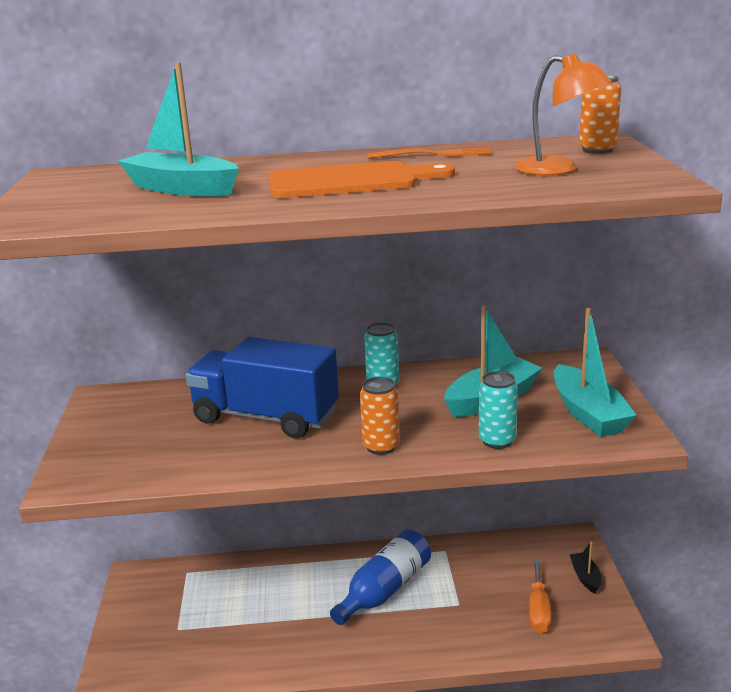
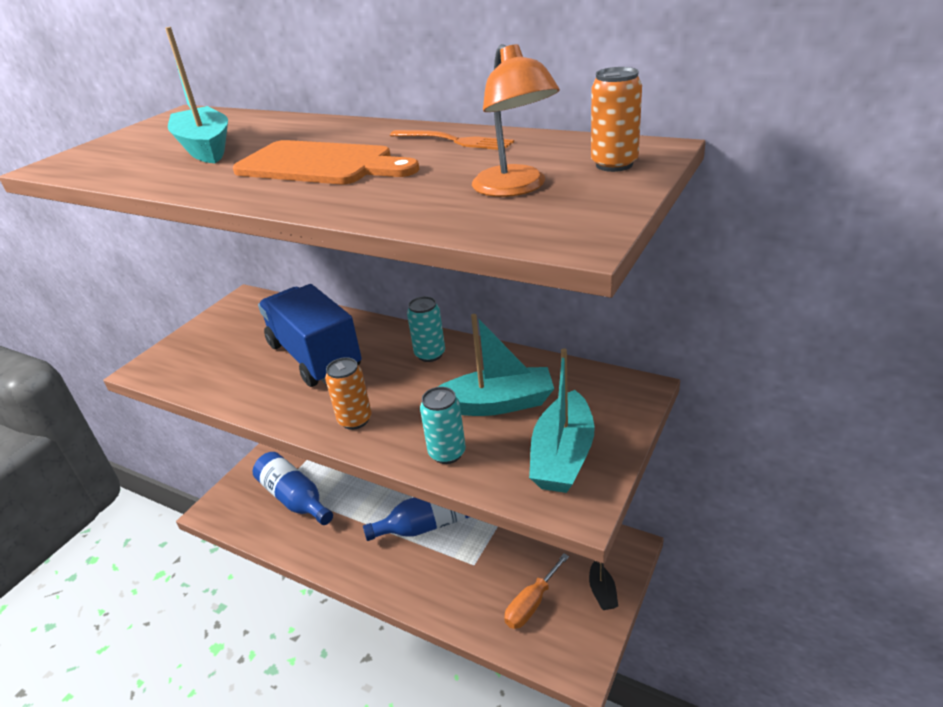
camera: 35 degrees right, 10 degrees up
(209, 628) = (295, 498): none -> blue bottle
(585, 577) = (602, 592): black boat -> black boat turned 150 degrees clockwise

